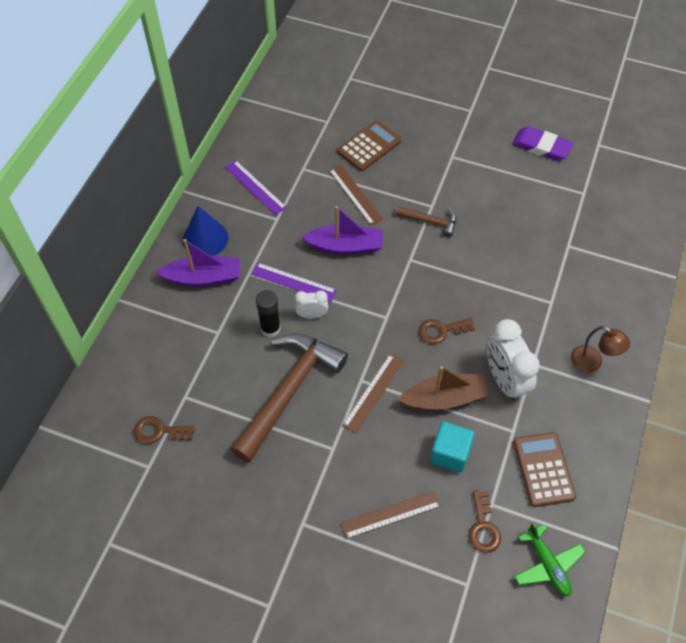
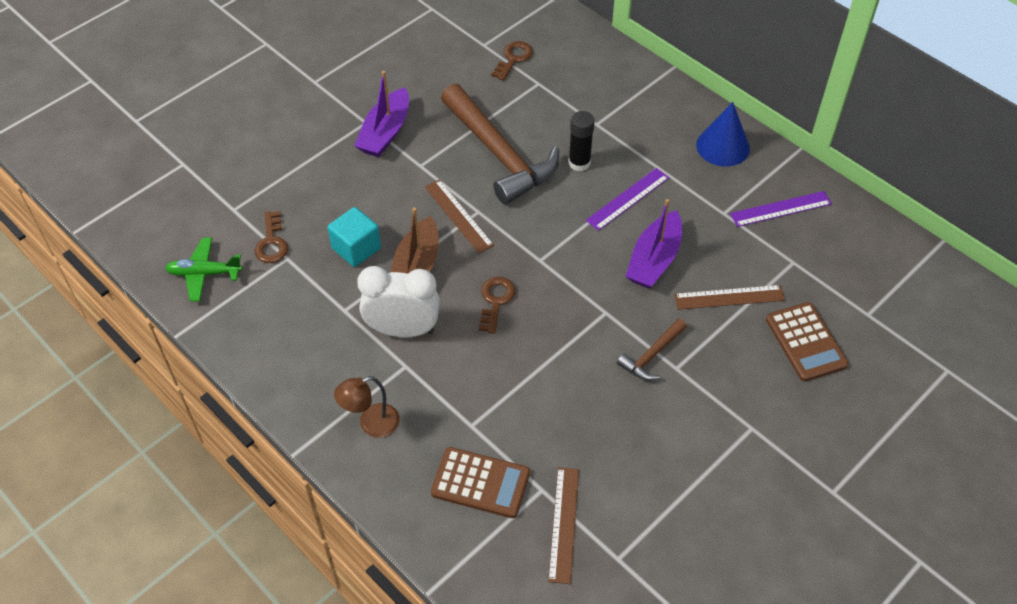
camera: 115 degrees right, 5 degrees down
(203, 278) = (670, 131): purple boat -> purple boat (385, 132)
(312, 315) = (577, 200): white clock -> none
(391, 514) = (331, 182): brown ruler -> brown ruler (563, 524)
(483, 527) = (272, 242): brown key -> brown key turned 120 degrees counterclockwise
(541, 147) = (726, 549): purple eraser -> none
(543, 469) = (289, 315): brown calculator -> brown calculator (480, 483)

